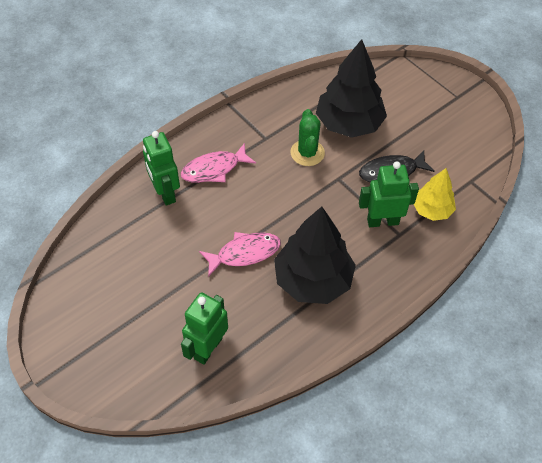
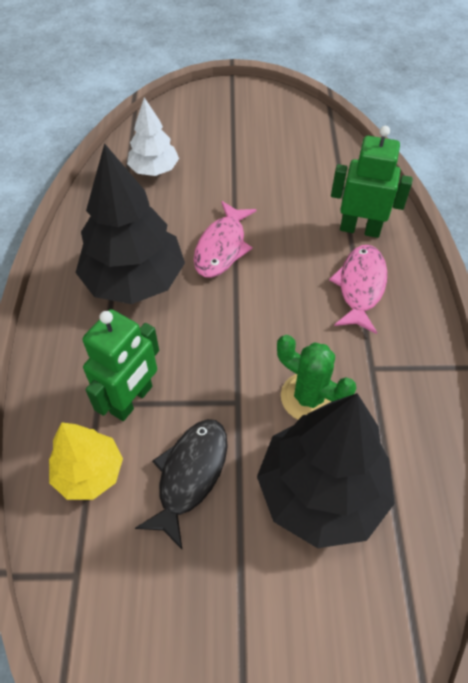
camera: 130 degrees right, 0 degrees up
(208, 348) = (154, 170): green robot -> white tree

